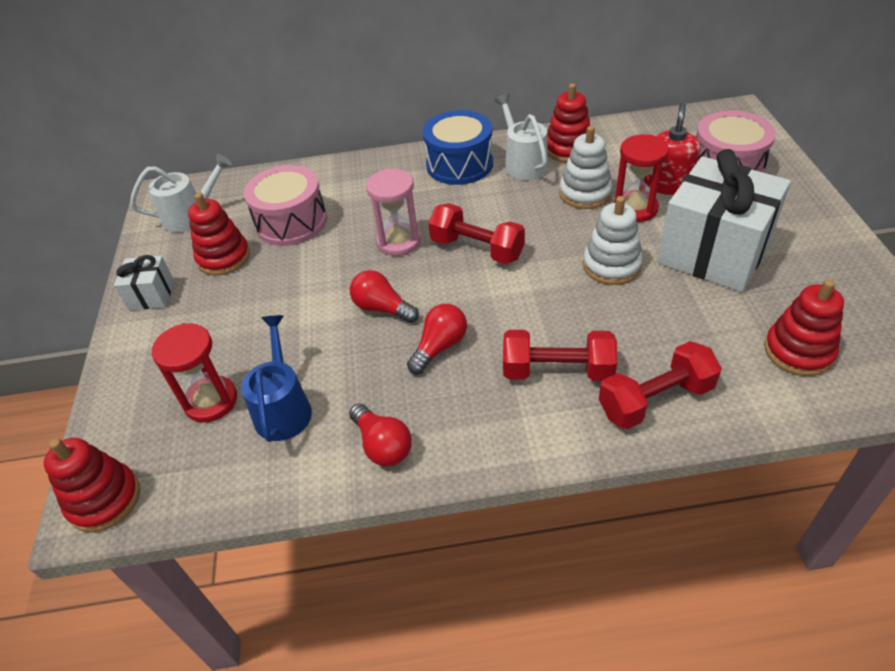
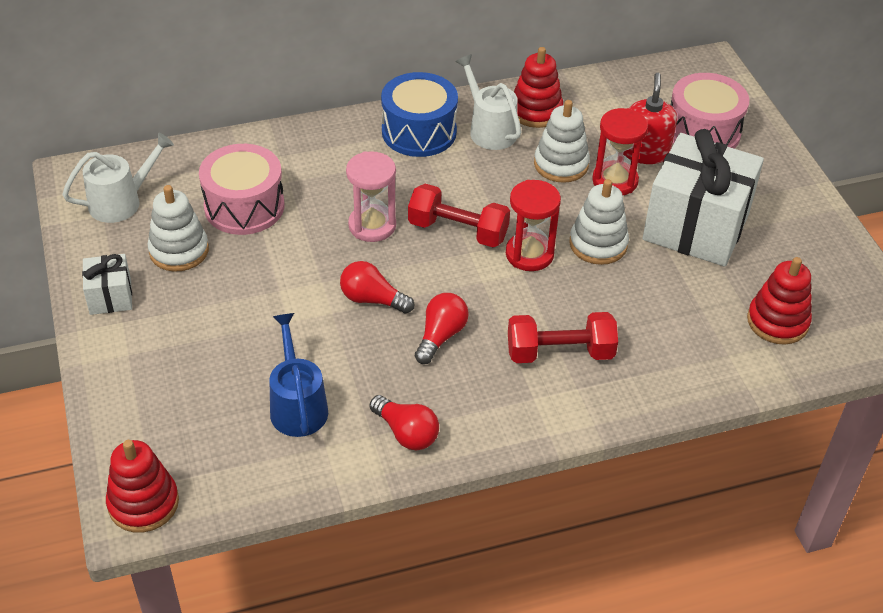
camera: 15 degrees left, 0 degrees up
(211, 401) = (219, 404): red hourglass -> red hourglass (529, 254)
(224, 257) = (179, 251): red stacking toy -> white stacking toy
(655, 400) = (653, 374): red dumbbell -> none

